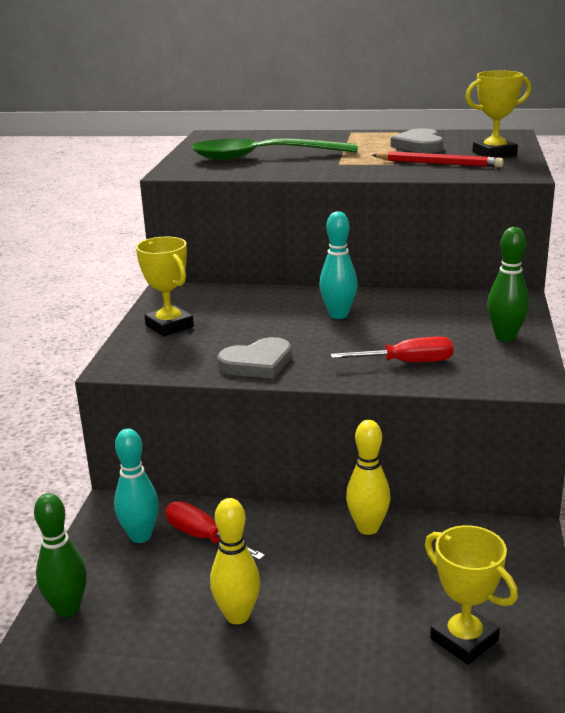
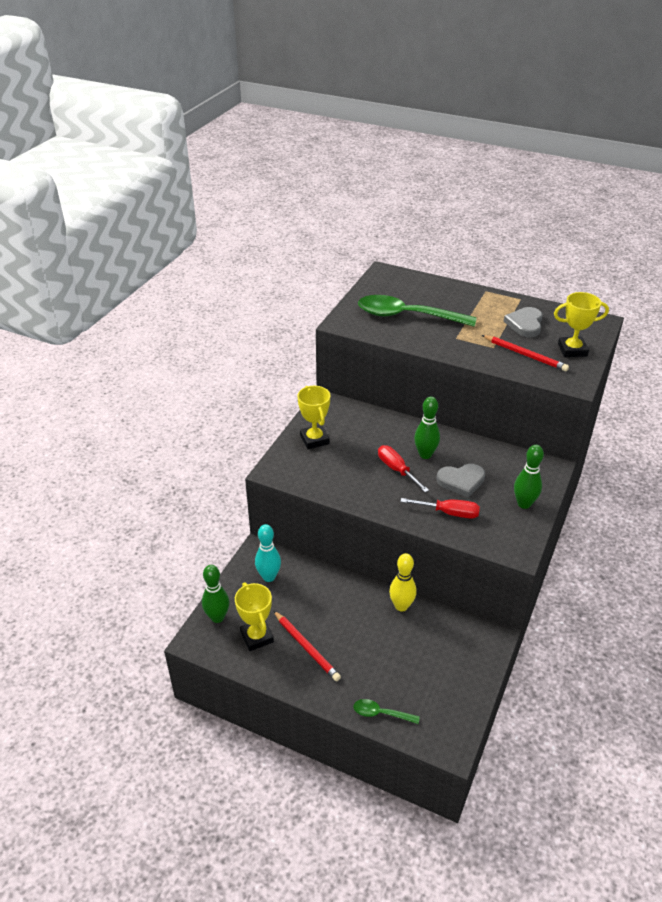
camera: 15 degrees right, 15 degrees up
(203, 537) = (304, 587): red screwdriver -> red screwdriver (397, 470)
(237, 615) = (306, 647): yellow bowling pin -> red pencil
(257, 363) = (357, 490): grey heart -> grey heart (461, 481)
(338, 315) = (425, 454): turquoise bowling pin -> green bowling pin
(405, 680) = (381, 713): none -> green spoon
(464, 639) = (423, 697): yellow trophy -> yellow trophy (257, 637)

